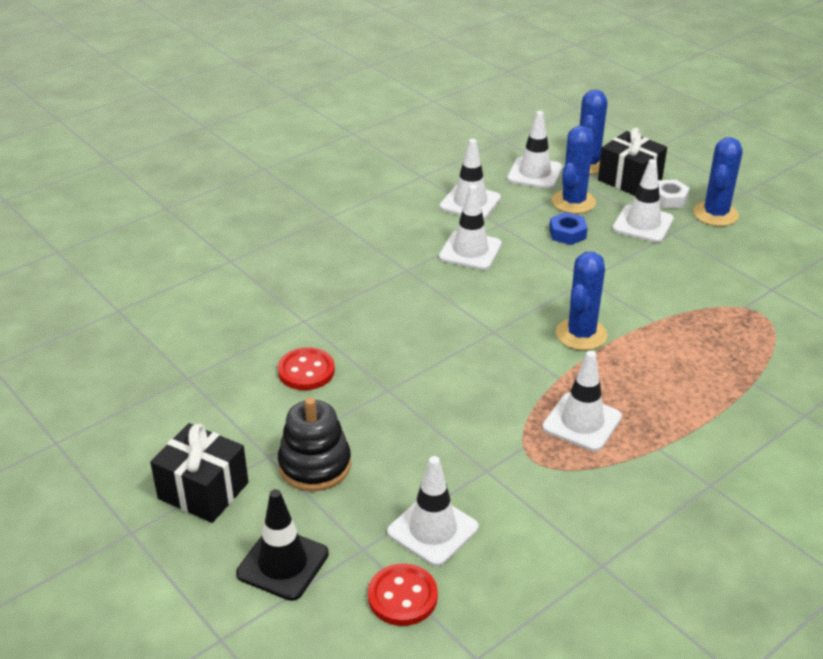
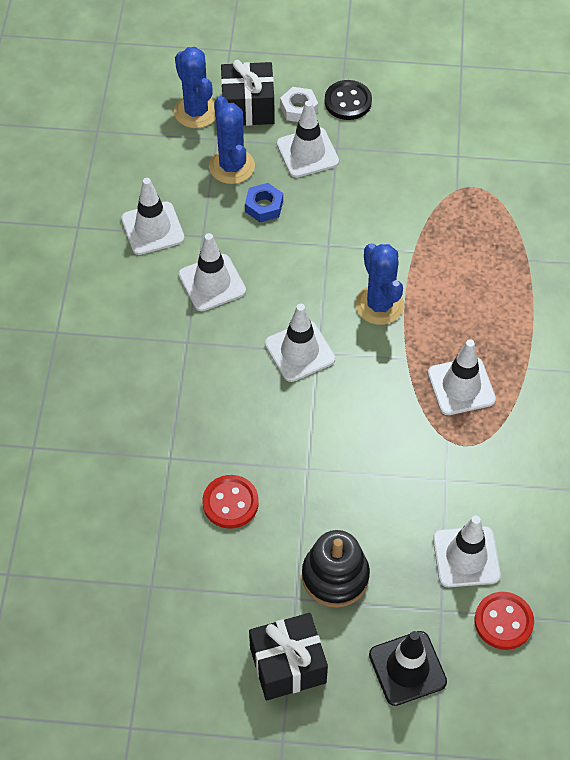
camera: 45 degrees left, 20 degrees up
(534, 173) = (167, 155): white traffic cone -> white traffic cone (300, 351)
(715, 214) = (348, 101): blue cactus -> black button

